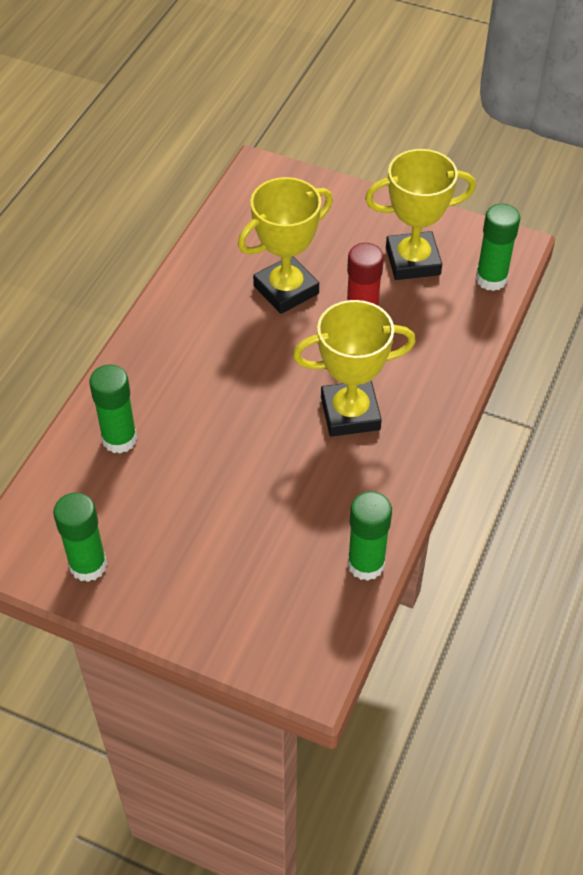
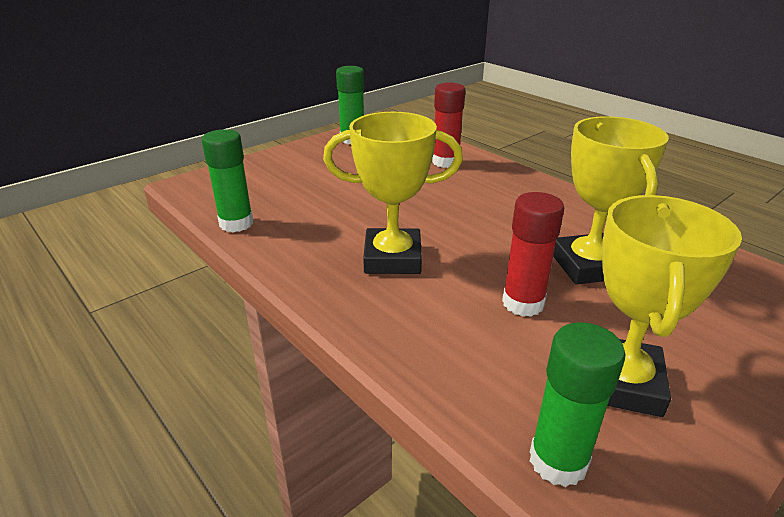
camera: 115 degrees right, 20 degrees down
(119, 439) = (445, 162): green glue stick -> red glue stick
(350, 413) = (392, 258): yellow trophy -> yellow trophy turned 75 degrees clockwise

